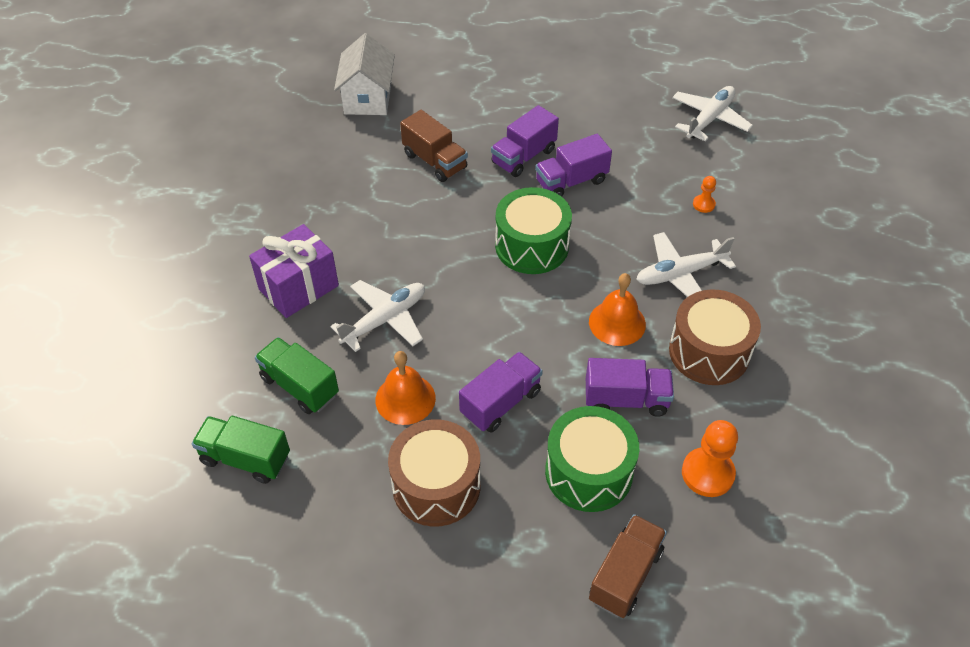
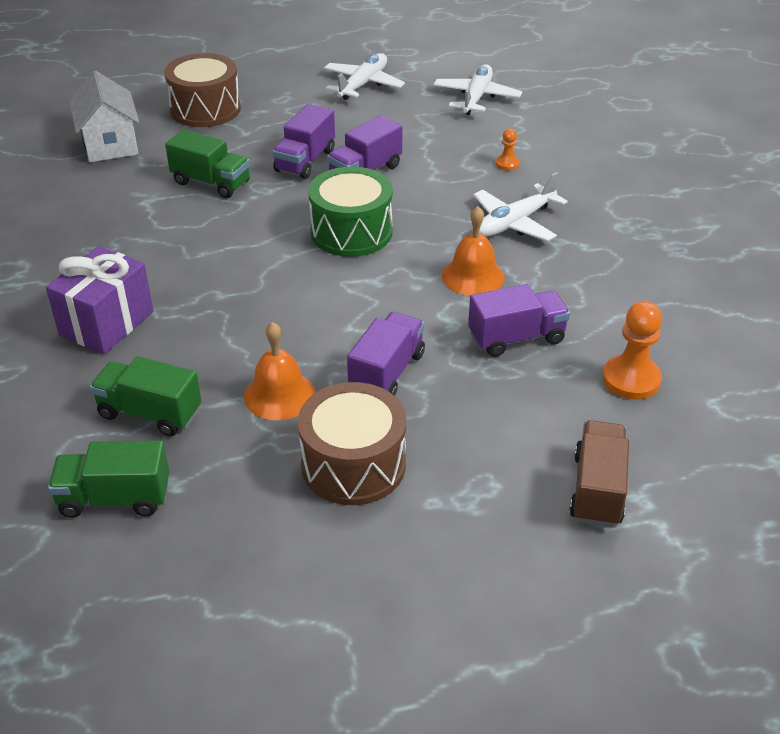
camera: 20 degrees left, 10 degrees down
(385, 319) = (222, 329): white plane -> white plane (363, 84)
(435, 161) = (211, 183): brown truck -> green truck
(588, 472) = (511, 409): green drum -> none
(709, 352) = (577, 279): brown drum -> brown drum (205, 109)

